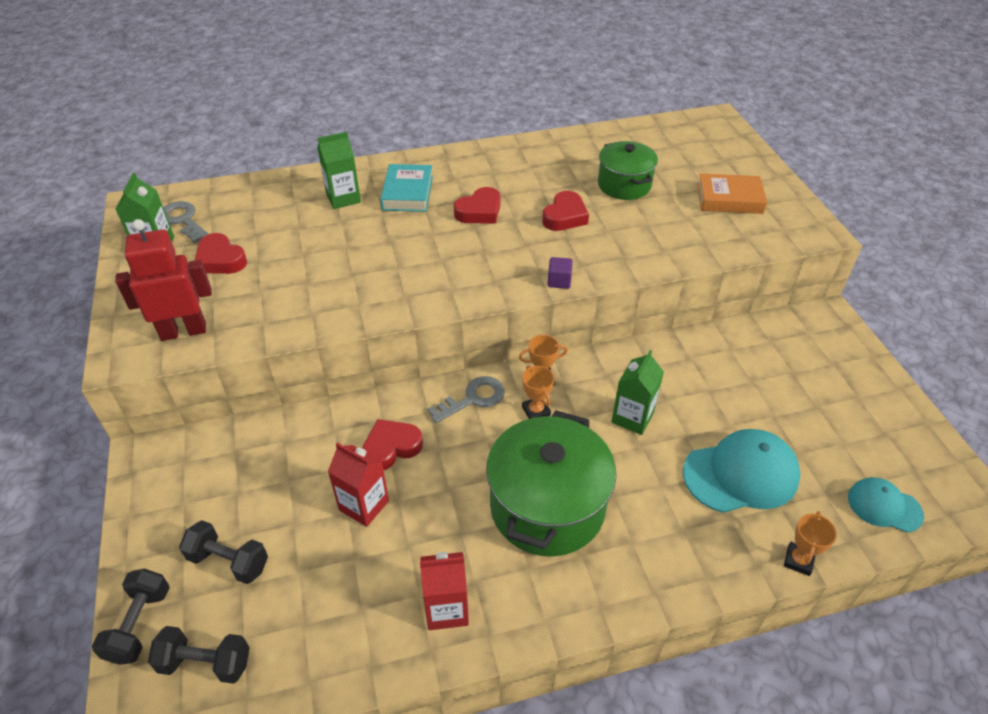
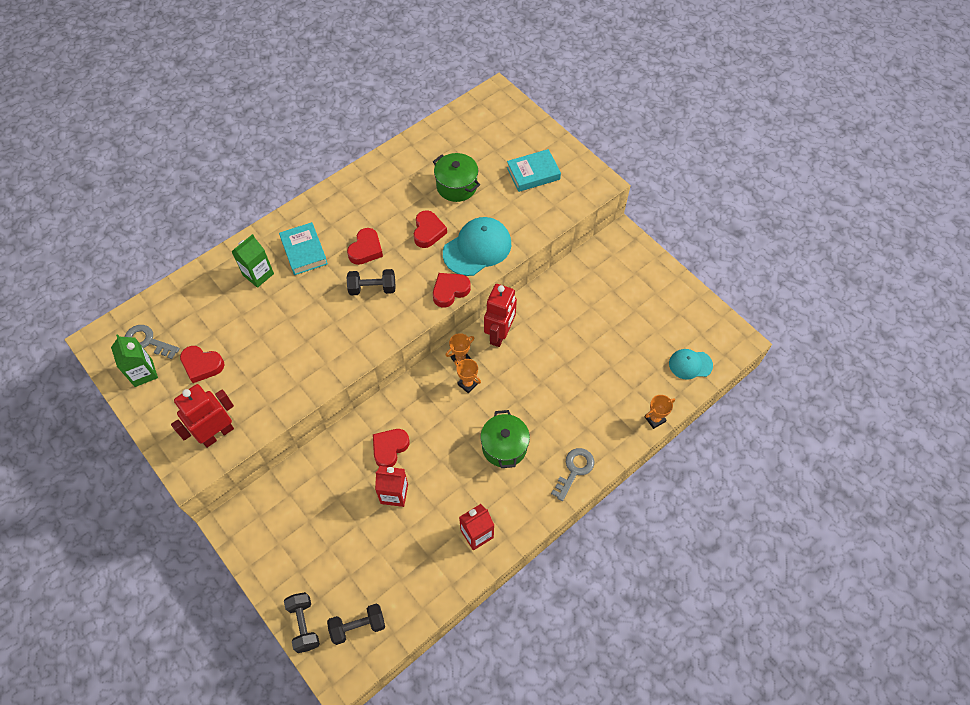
camera: 25 degrees left, 15 degrees up
(229, 561) = (333, 565): black dumbbell -> black dumbbell (372, 288)
(473, 399) = (423, 391): grey key -> grey key (574, 470)
(547, 507) = (504, 447): green pot -> green pot, size x0.61
(559, 281) = (450, 291): purple cube -> red heart
(608, 370) = (500, 334): none -> red robot
(632, 417) = (529, 364): green carton -> none
(729, 199) = (533, 173): orange book -> turquoise book
(741, 474) = (606, 377): turquoise cap -> turquoise cap (477, 248)
(798, 560) = (655, 419): orange trophy -> orange trophy turned 60 degrees clockwise

